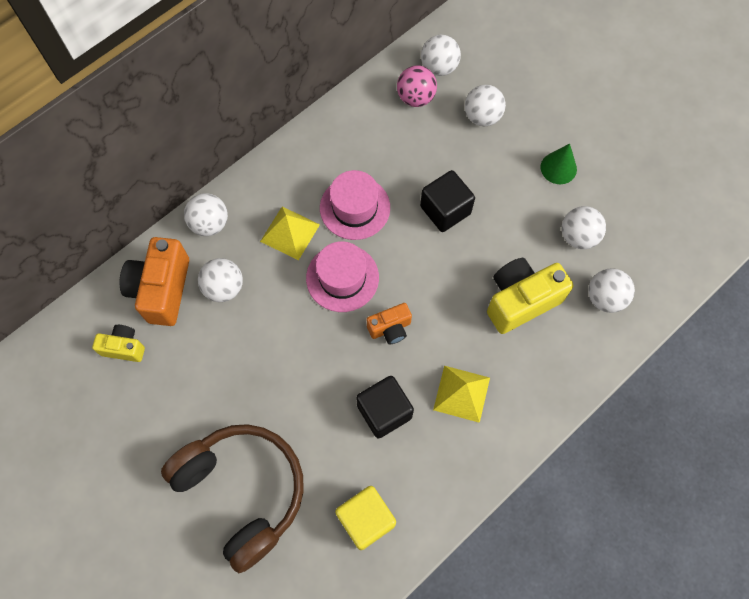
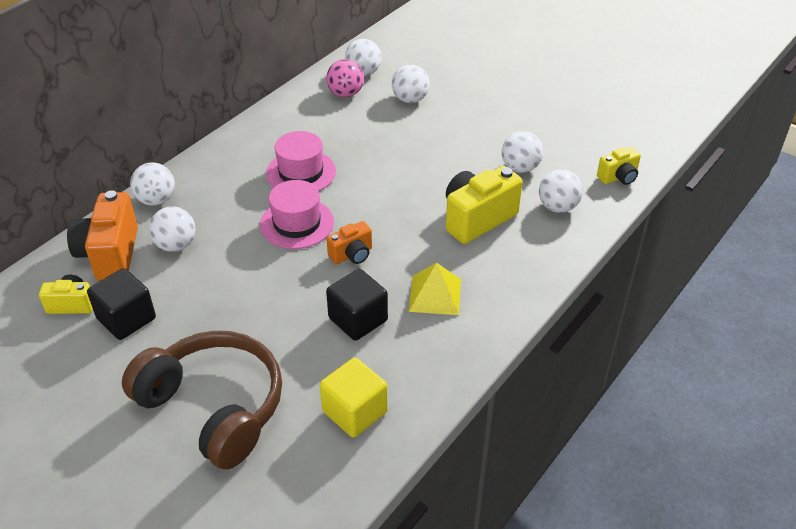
camera: 10 degrees left, 25 degrees down
(290, 232) = (239, 197): yellow pyramid -> none
(445, 210) = (389, 164): black cube -> black cube (126, 319)
(558, 168) = (489, 125): green cone -> none
(677, 266) = (618, 177): none -> yellow camera

